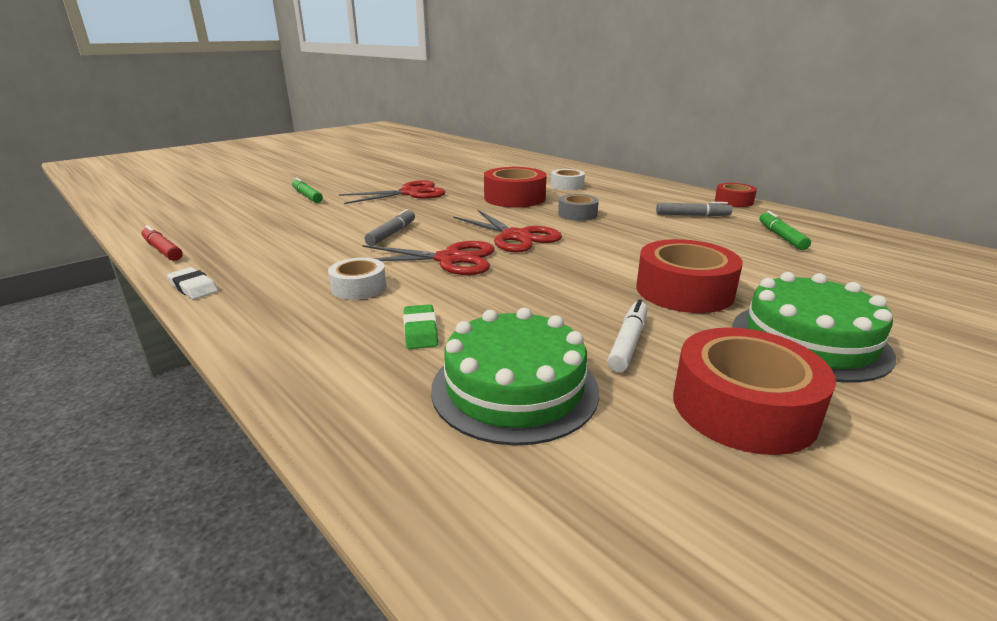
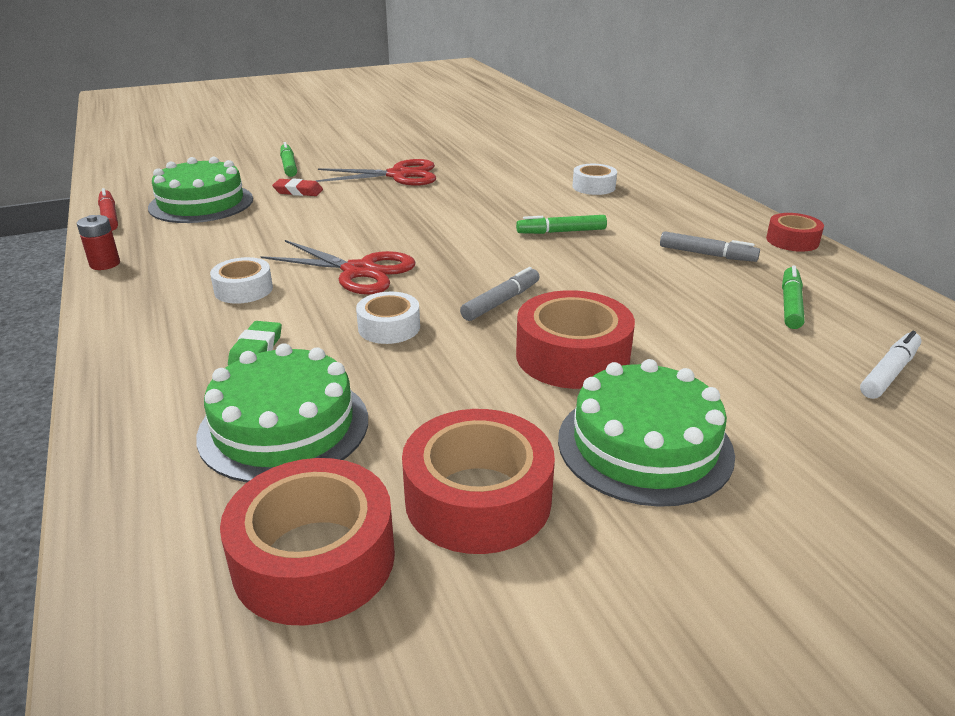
camera: 20 degrees right, 5 degrees up
(193, 287) = (105, 264): white eraser -> red battery
(250, 230) = (201, 203): none -> green cake
(334, 212) = (298, 191): none -> red eraser
(392, 234) = (331, 229): grey marker -> grey marker (501, 302)
(514, 198) = (510, 197): red tape -> red tape (314, 558)
(515, 236) = (457, 252): red scissors -> none
(520, 295) = (389, 327): none -> white tape
(577, 214) = (561, 232): grey tape -> green marker
(628, 342) = (441, 404): white marker -> white marker (889, 373)

